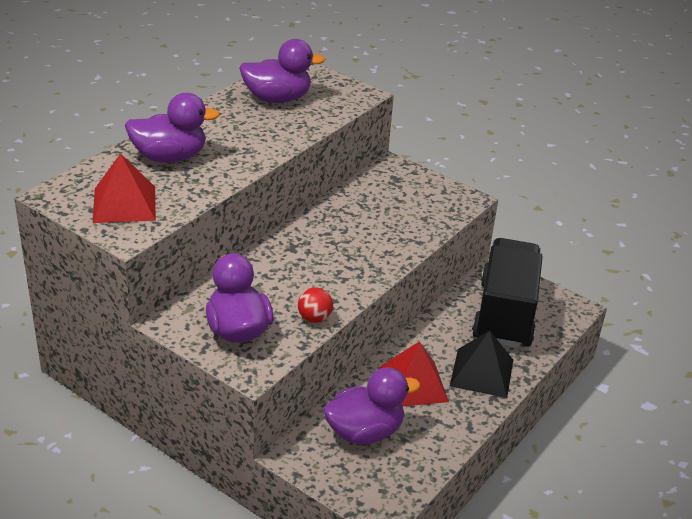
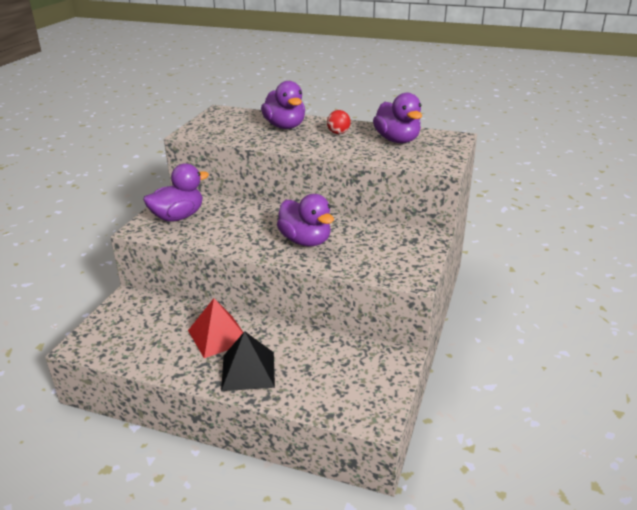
camera: 75 degrees right, 5 degrees down
(124, 204) = (222, 126): red pyramid -> none
(314, 318) = (202, 240): red ball -> red ball (338, 133)
(365, 432) = (157, 323): purple duck -> purple duck (305, 241)
(505, 314) = (337, 372): black truck -> none

